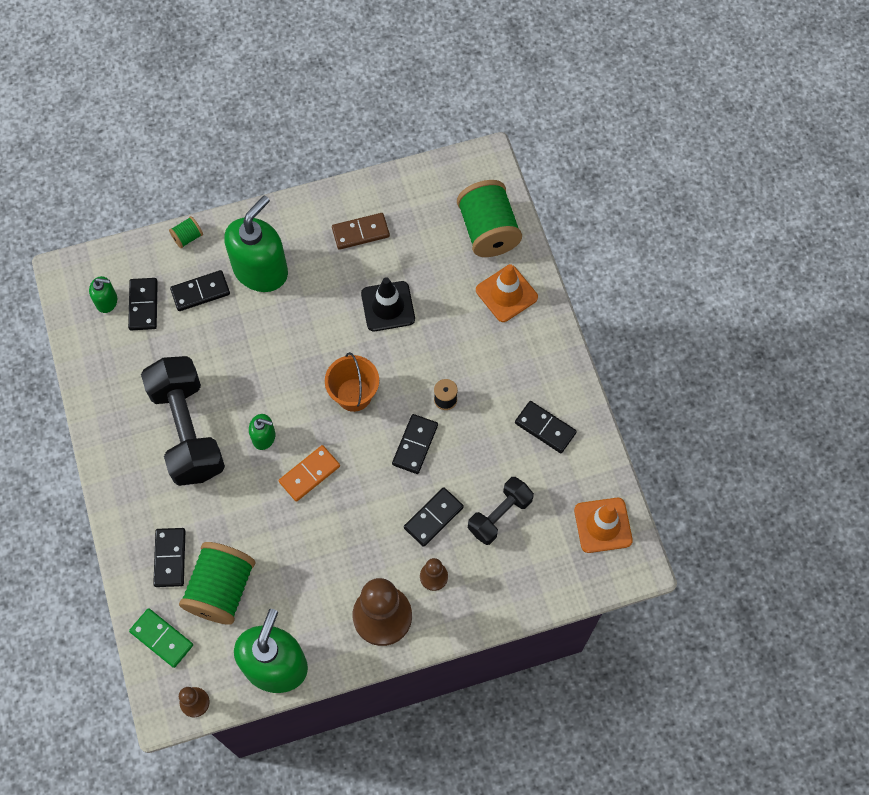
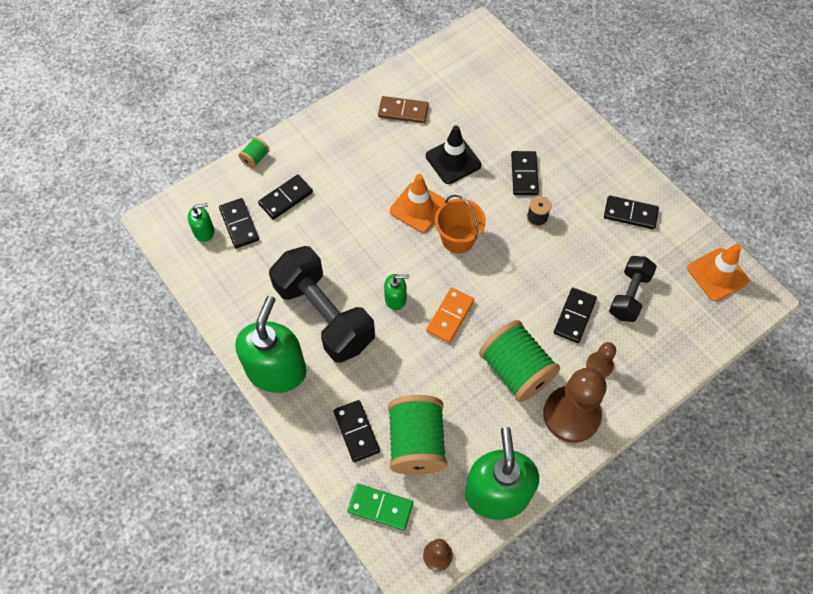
camera: 20 degrees left, 5 degrees down
(261, 270) = (331, 165): green soap dispenser -> green soap dispenser (276, 370)
(360, 232) = (403, 111): brown domino -> brown domino turned 45 degrees clockwise
(415, 445) = (529, 262): black domino -> black domino (524, 174)
(488, 231) = (507, 79): green spool -> green spool (516, 370)
(506, 294) = (546, 121): orange traffic cone -> orange traffic cone (418, 207)

